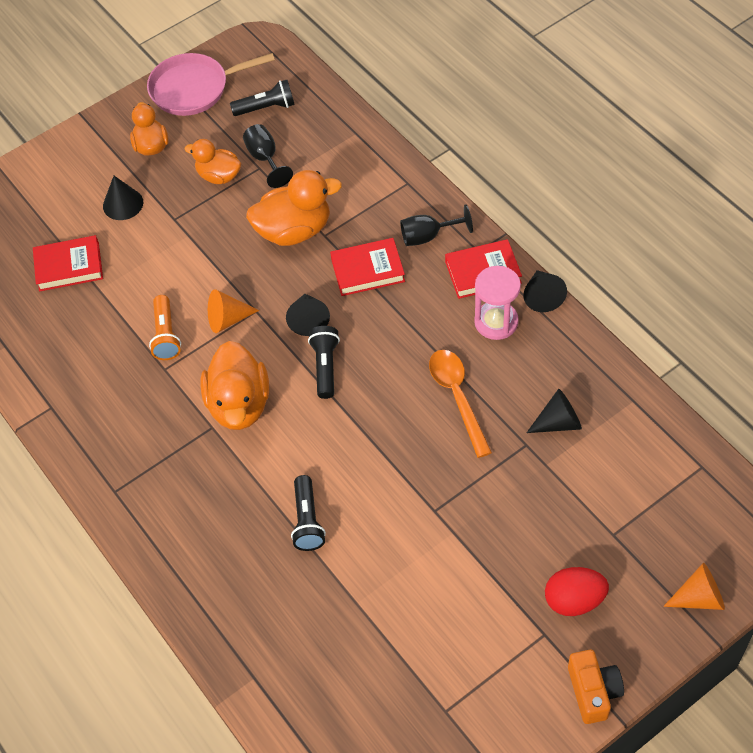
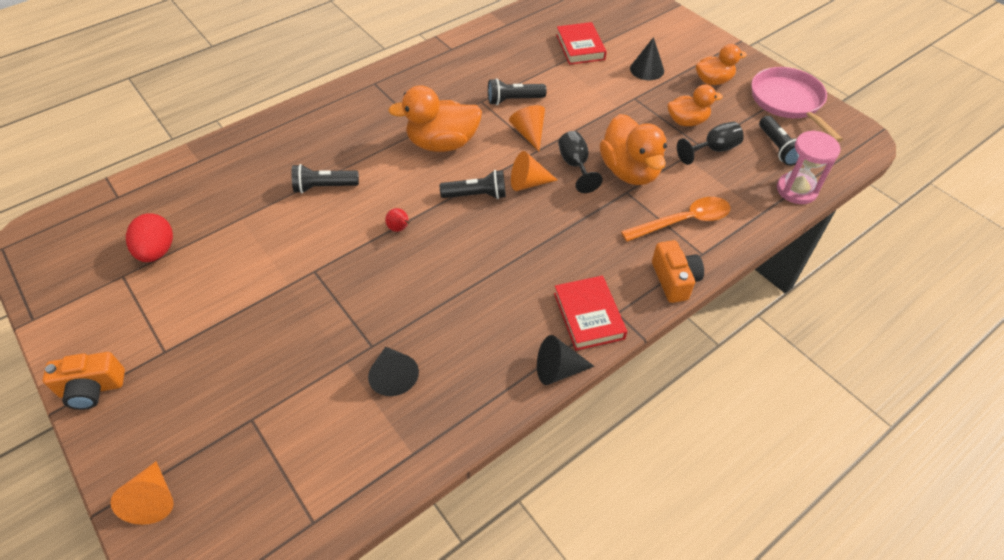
camera: 85 degrees right, 5 degrees down
(166, 335) = (513, 100): orange flashlight -> black flashlight
(219, 176) = (687, 121): orange duck -> orange duck turned 60 degrees clockwise
(308, 320) = (528, 183): black cone -> orange cone
(368, 270) = (586, 223): red book -> none
(374, 436) = (399, 229): none -> red pear
(428, 236) = (633, 270): black goblet -> black goblet (575, 165)
(439, 206) = (674, 280): none -> orange camera
(457, 397) = (434, 291): orange spoon -> orange spoon (683, 221)
(496, 322) = (524, 325): pink hourglass -> pink hourglass (796, 190)
(574, 600) = (190, 378): red egg -> red egg (157, 251)

